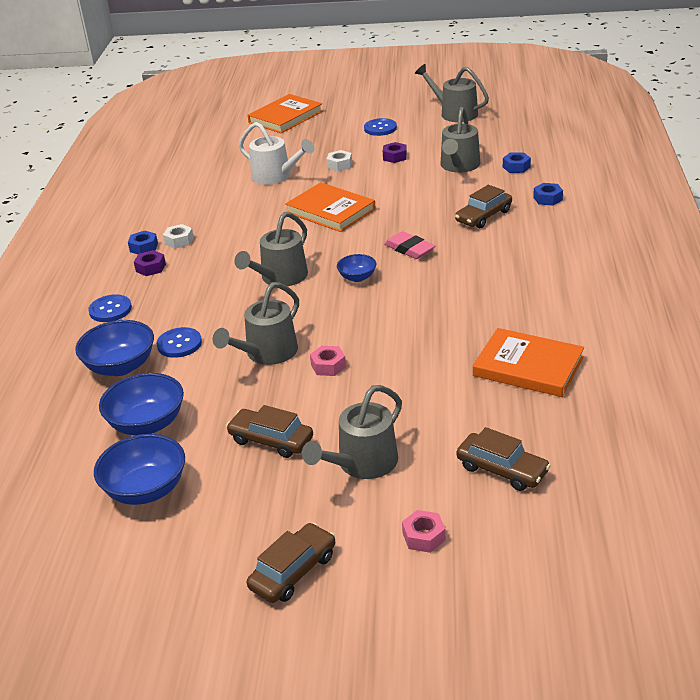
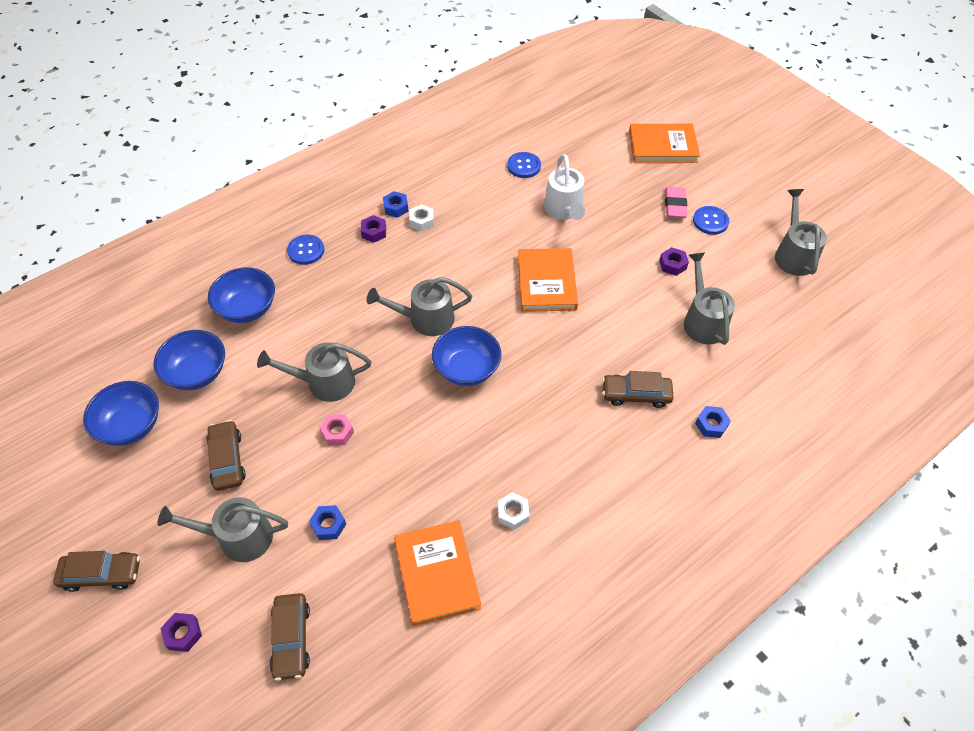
camera: 45 degrees right, 20 degrees up
(179, 344) = (296, 321): blue button -> blue button (524, 166)
(339, 165) = (622, 237): white nut -> white nut (513, 513)
(357, 277) = (467, 369): blue bowl -> blue bowl, size x1.78
(409, 249) = (537, 376): pink eraser -> pink eraser (675, 205)
(424, 537) = (183, 634): pink nut -> purple nut
(459, 166) = (703, 321): grey watering can -> grey watering can turned 105 degrees clockwise
(516, 167) = (743, 365): blue nut -> blue nut (328, 525)

